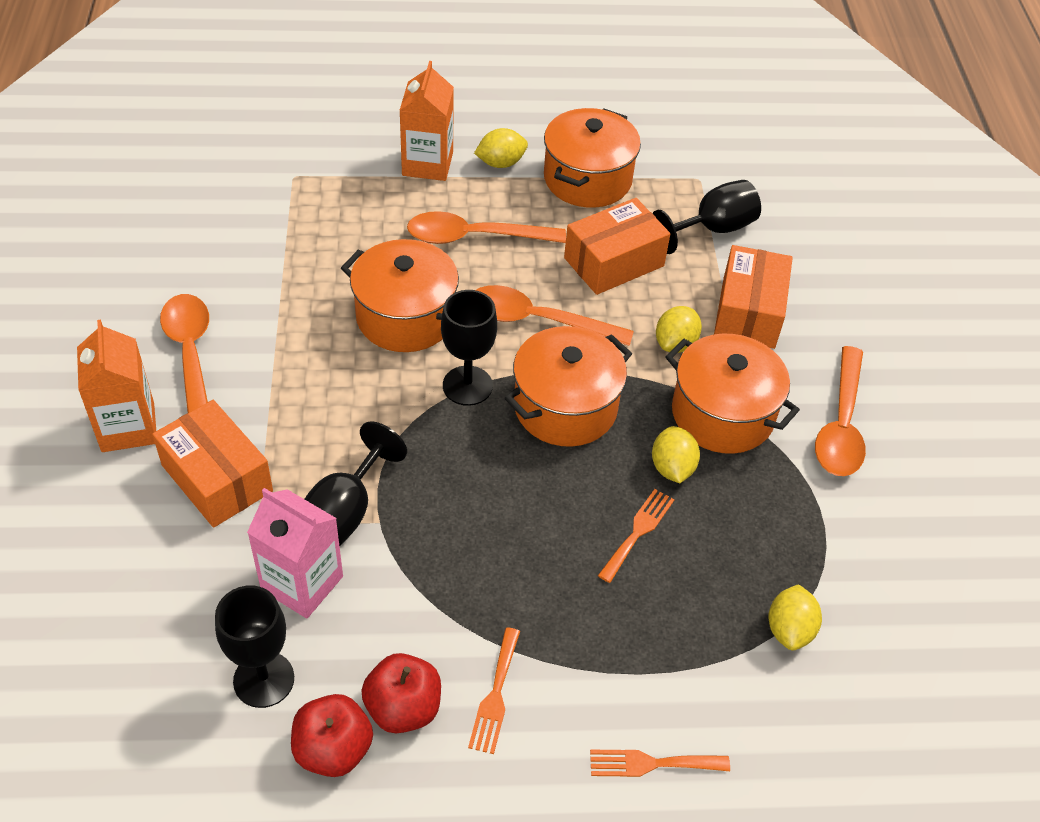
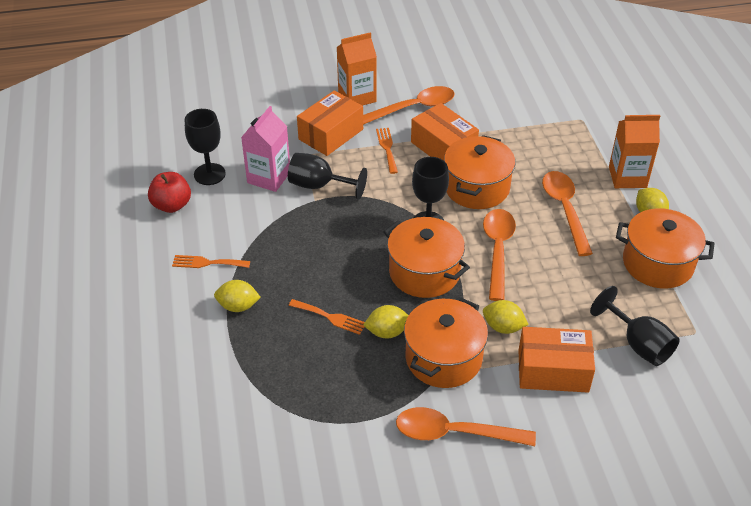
camera: 85 degrees right, 5 degrees down
(403, 708) = (197, 227): red apple -> none
(613, 262) = (573, 286): orange box -> orange box (443, 147)
(652, 763) = (169, 335): orange fork -> orange fork (387, 148)
(789, 629) = (267, 401): yellow lemon -> yellow lemon (238, 306)

